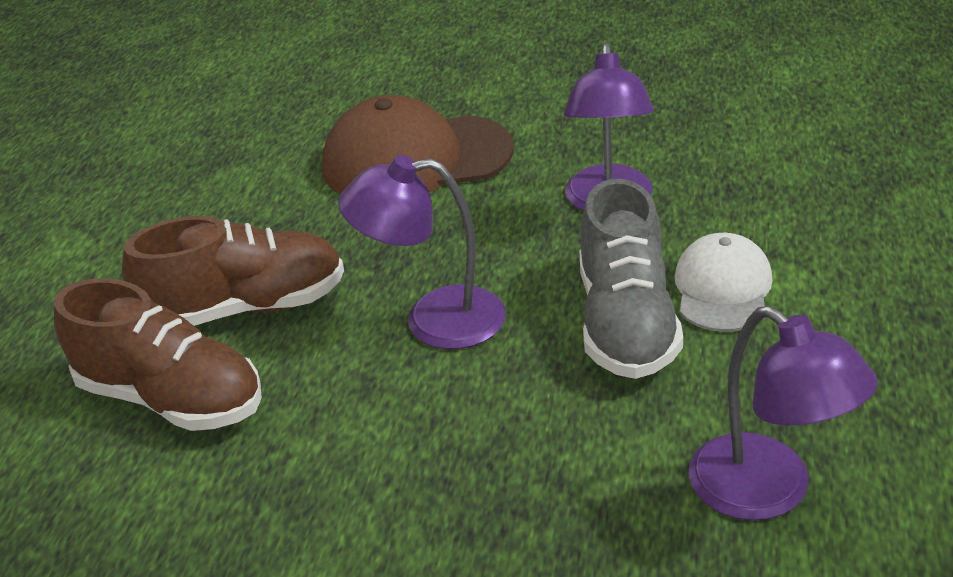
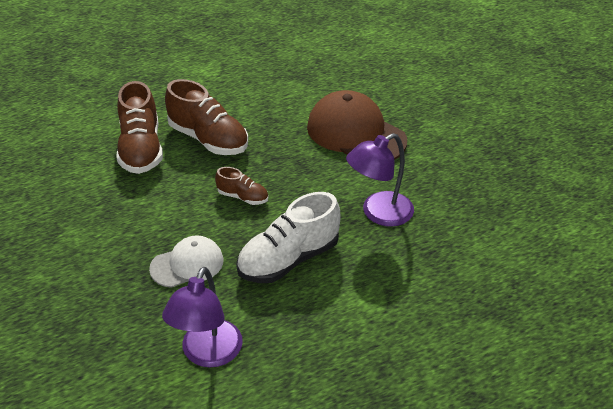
camera: 50 degrees right, 5 degrees up
(434, 320) = (243, 197): purple lamp -> brown shoe
(626, 323) = (288, 259): grey shoe -> white shoe
(722, 289) = (342, 283): white cap -> white cap (187, 264)

